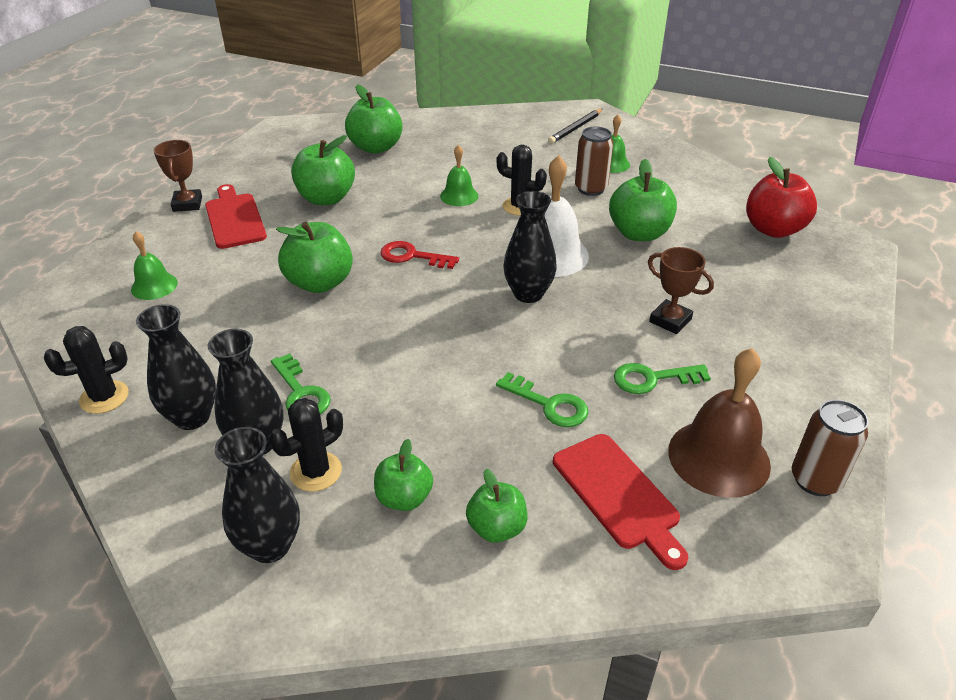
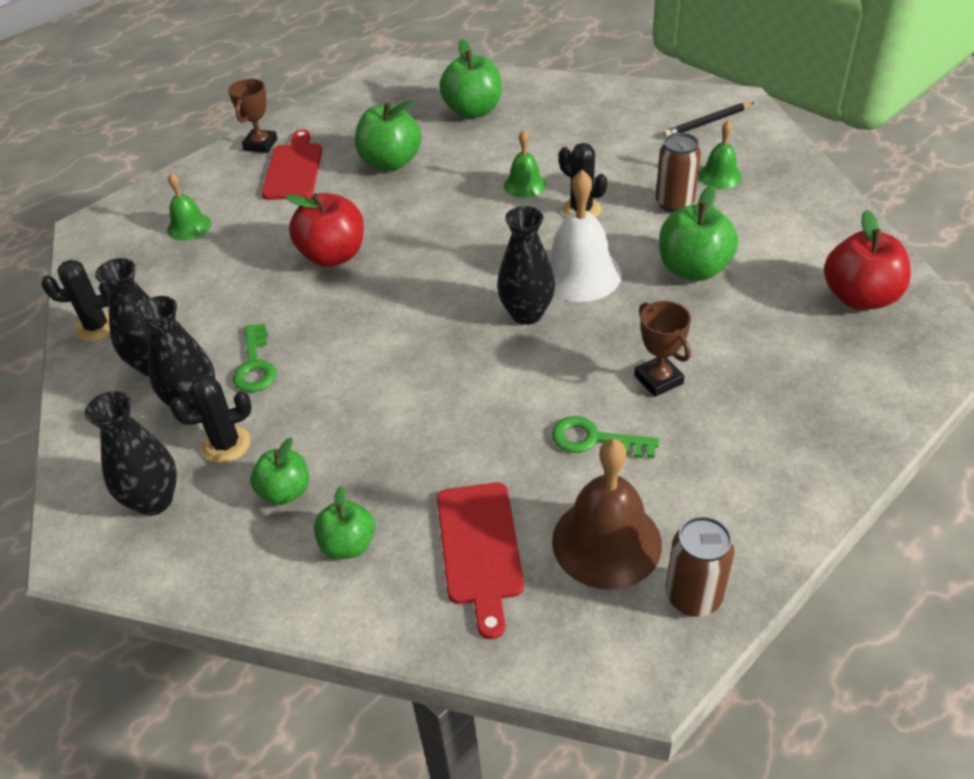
camera: 25 degrees right, 5 degrees up
(320, 283) = (333, 255): green apple -> red apple
(412, 256) = (436, 245): red key -> none
(549, 404) = (472, 438): green key -> none

